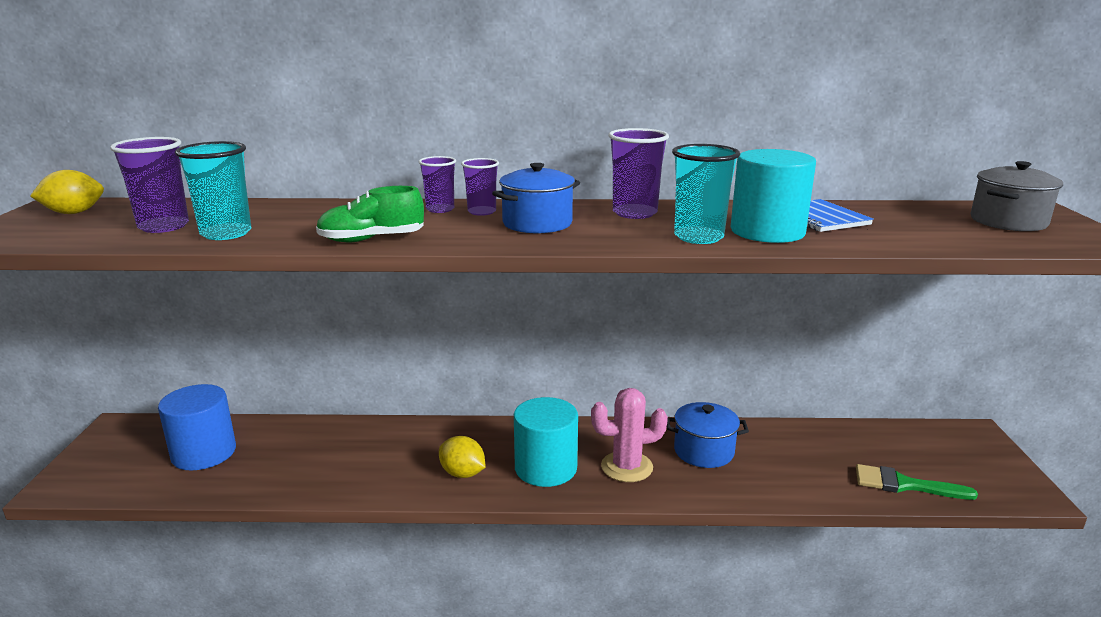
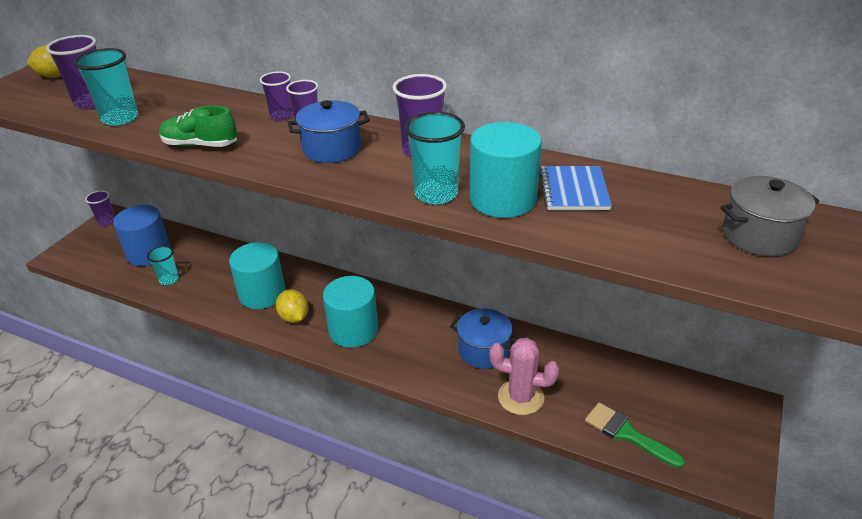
camera: 25 degrees right, 15 degrees up
(110, 433) = (106, 221): none -> purple cup
(257, 474) = (169, 279): none -> turquoise cup
(401, 460) = (262, 294): none -> turquoise cylinder
(627, 467) = (412, 347): pink cactus -> pink cactus (520, 397)

